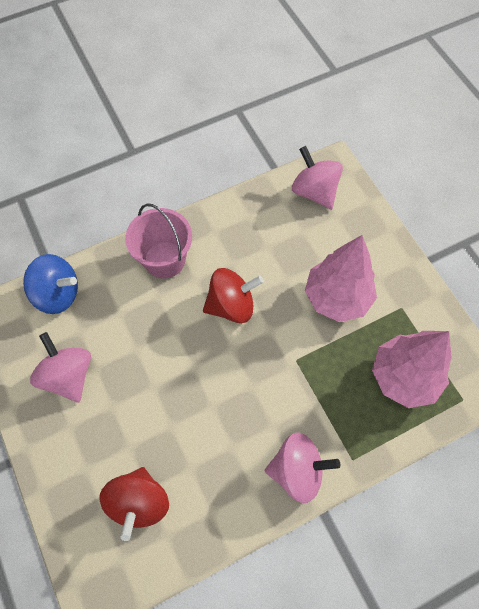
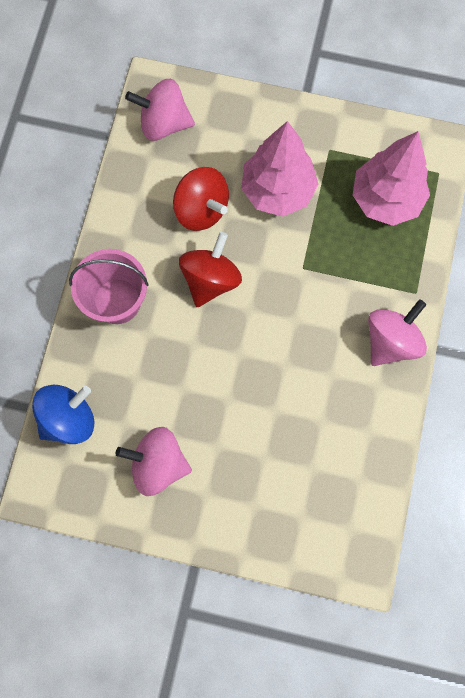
camera: 50 degrees left, 10 degrees up
(139, 502) = (317, 482): red spinning top -> red spinning top (201, 209)

